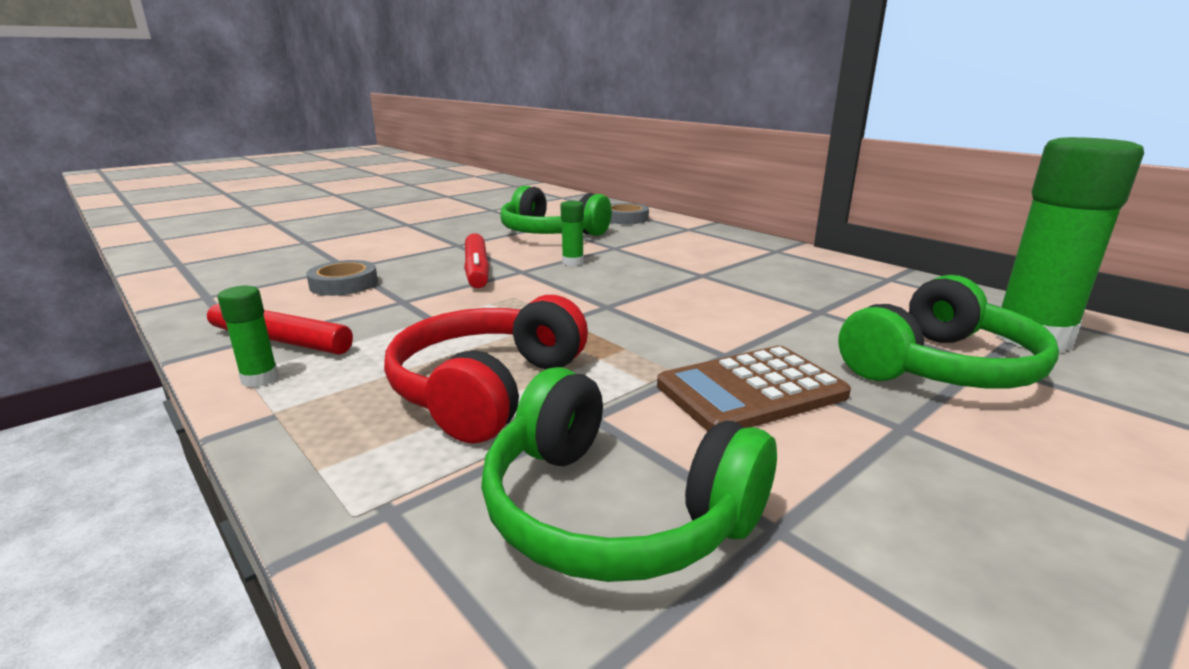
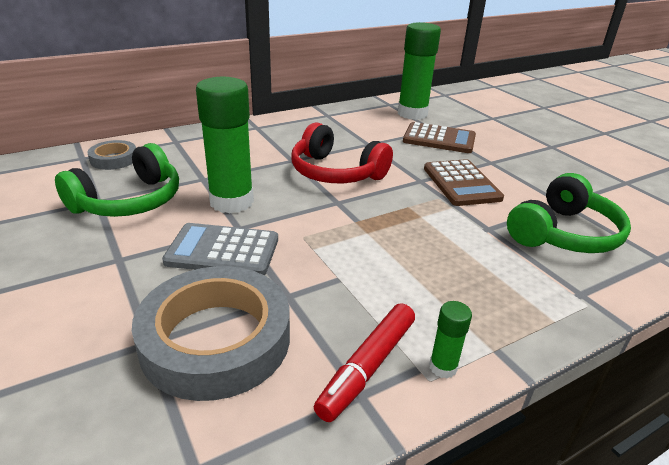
camera: 80 degrees left, 10 degrees up
(344, 284) = (216, 339): grey tape -> grey tape, size x2.04
(477, 270) = (223, 251): red marker -> grey calculator
(487, 388) = (459, 258): red headphones -> red headphones (336, 172)
(572, 262) = (231, 202): green glue stick -> green glue stick, size x2.30
(939, 367) = (439, 139): green headphones -> brown calculator

